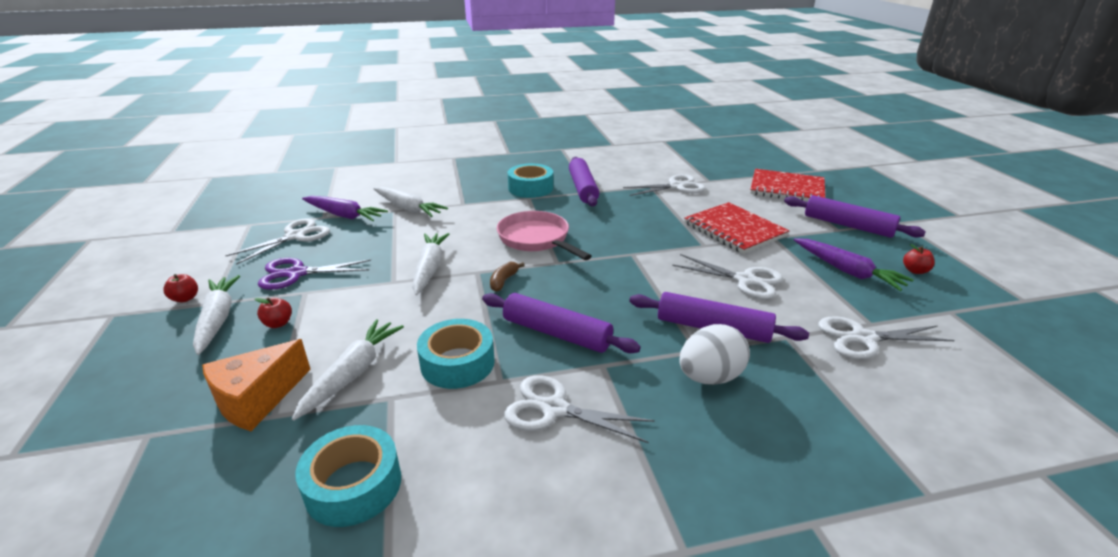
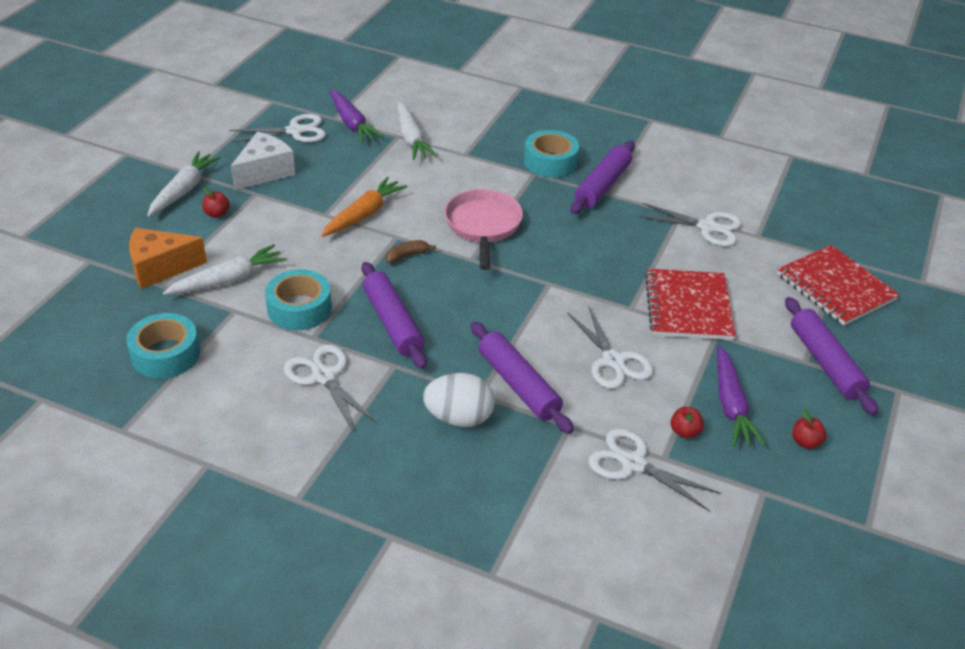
camera: 35 degrees right, 10 degrees up
(185, 298) = (177, 160): red apple -> red apple (684, 432)
(296, 273) = (264, 172): purple scissors -> white cheese
(429, 268) = (364, 214): white carrot -> orange carrot

